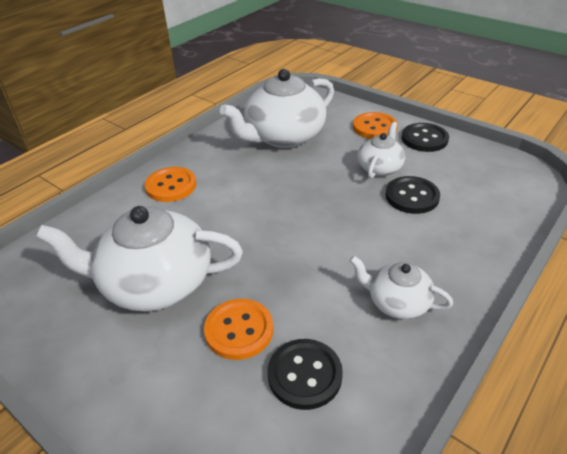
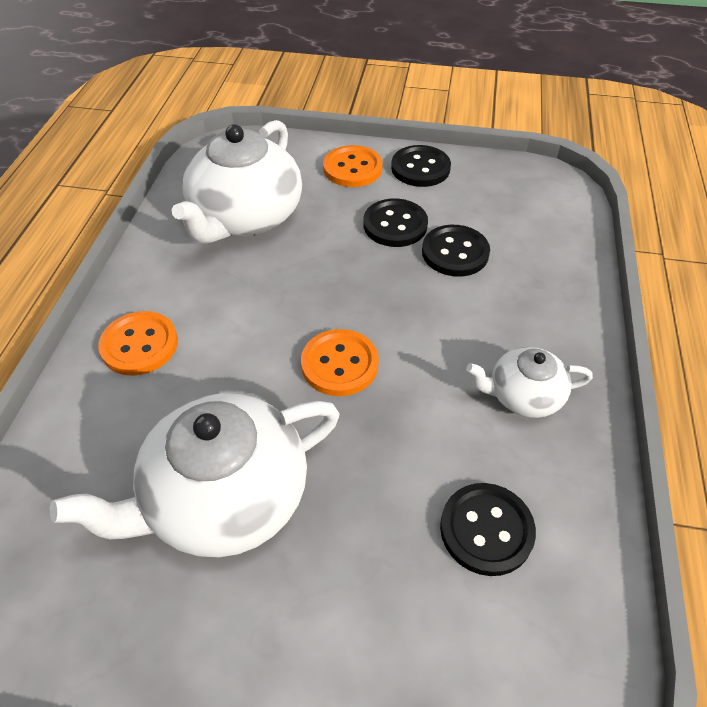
camera: 30 degrees left, 10 degrees up
(239, 330) = (376, 511): orange button -> orange button (339, 364)
(380, 168) = (395, 225): white teapot -> black button

